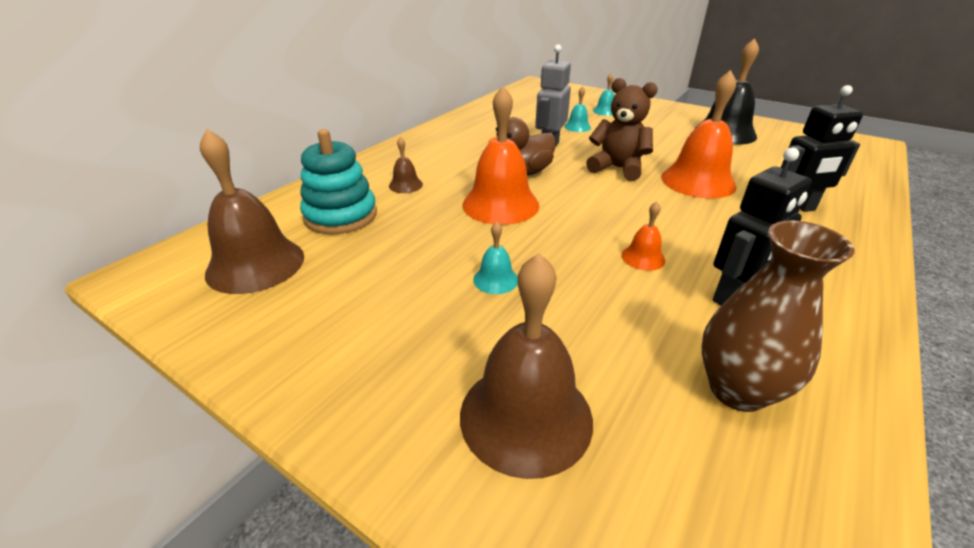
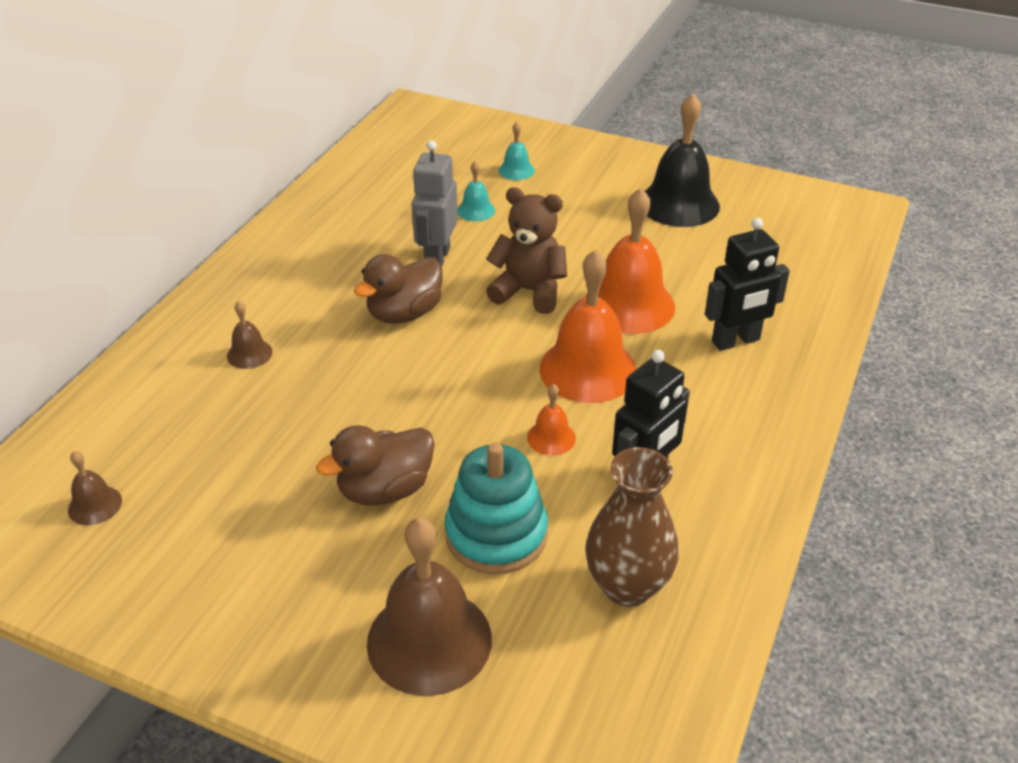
camera: 10 degrees left, 5 degrees up
(255, 264) = (95, 505): brown bell -> brown bell, size x0.47
(341, 216) = (177, 417): turquoise stacking toy -> turquoise stacking toy (496, 534)
(495, 279) = (385, 489): turquoise bell -> brown duck
(500, 204) = (379, 374): orange bell -> orange bell (588, 369)

